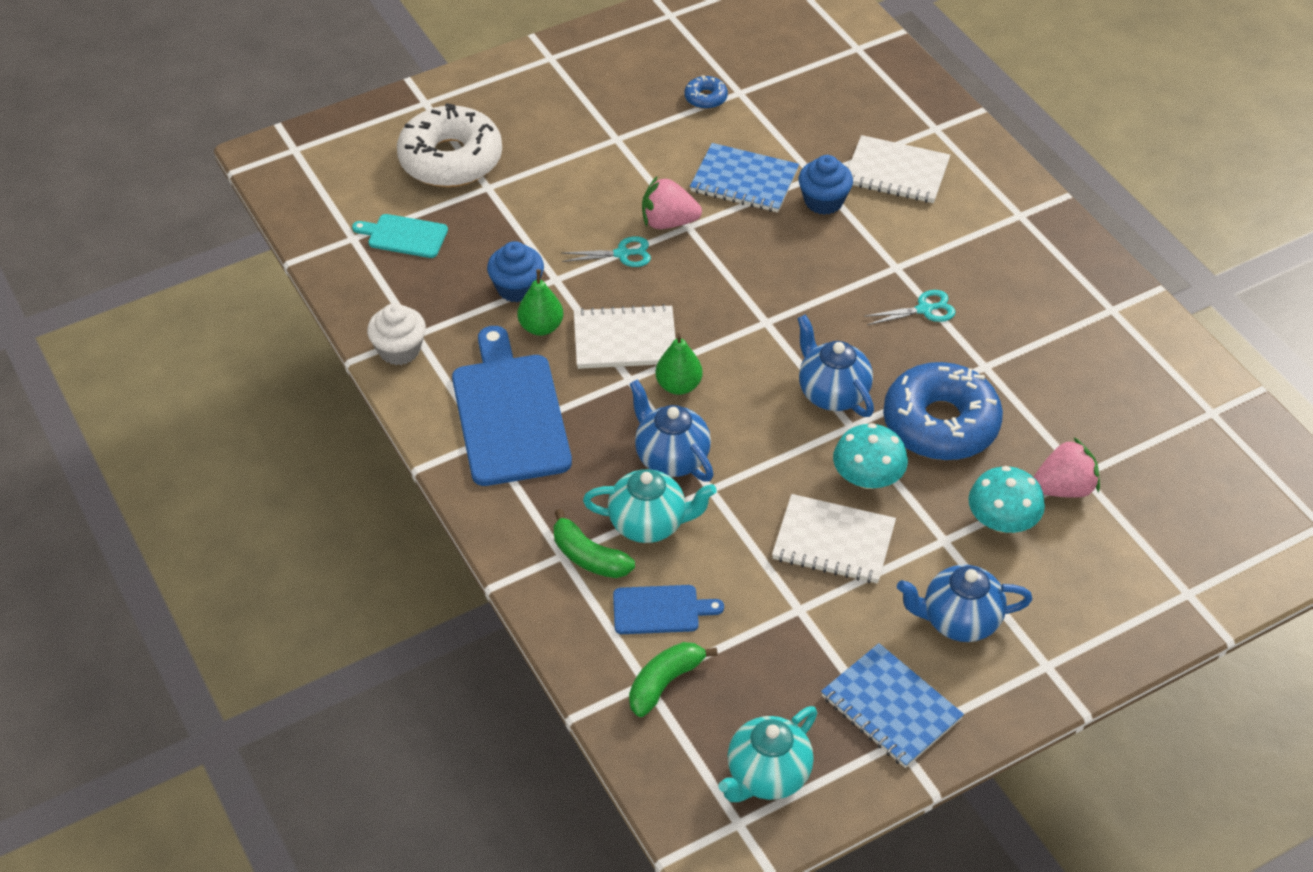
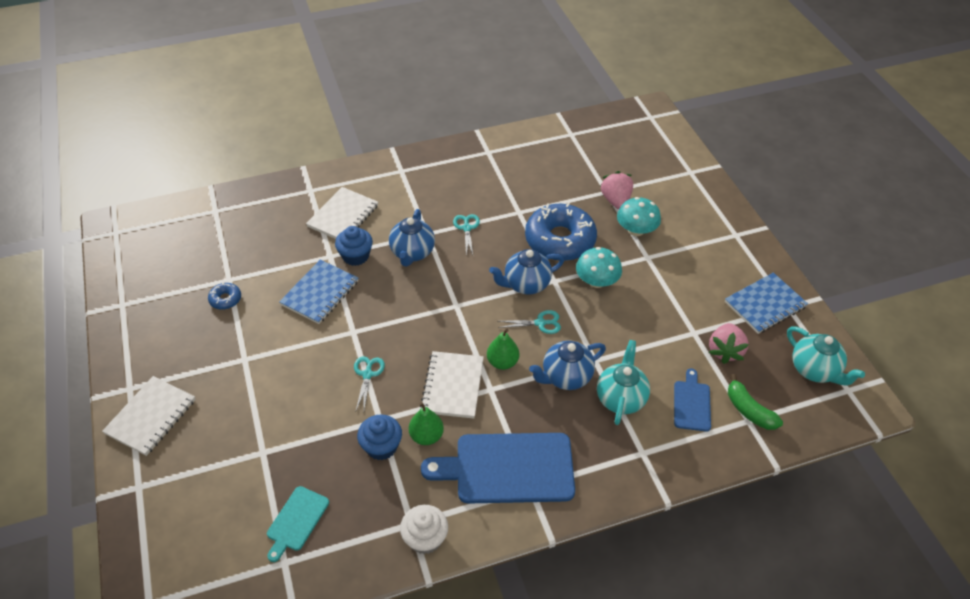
camera: 80 degrees left, 0 degrees up
(450, 159) = (218, 475): white donut -> none
(588, 557) = (645, 437): green banana -> none
(668, 222) = (345, 342): pink strawberry -> pink strawberry (724, 351)
(762, 419) = (540, 323): none -> turquoise scissors
(833, 541) = (644, 306): white notebook -> white notebook (151, 417)
(959, 621) = (705, 263): blue teapot -> blue teapot (412, 253)

